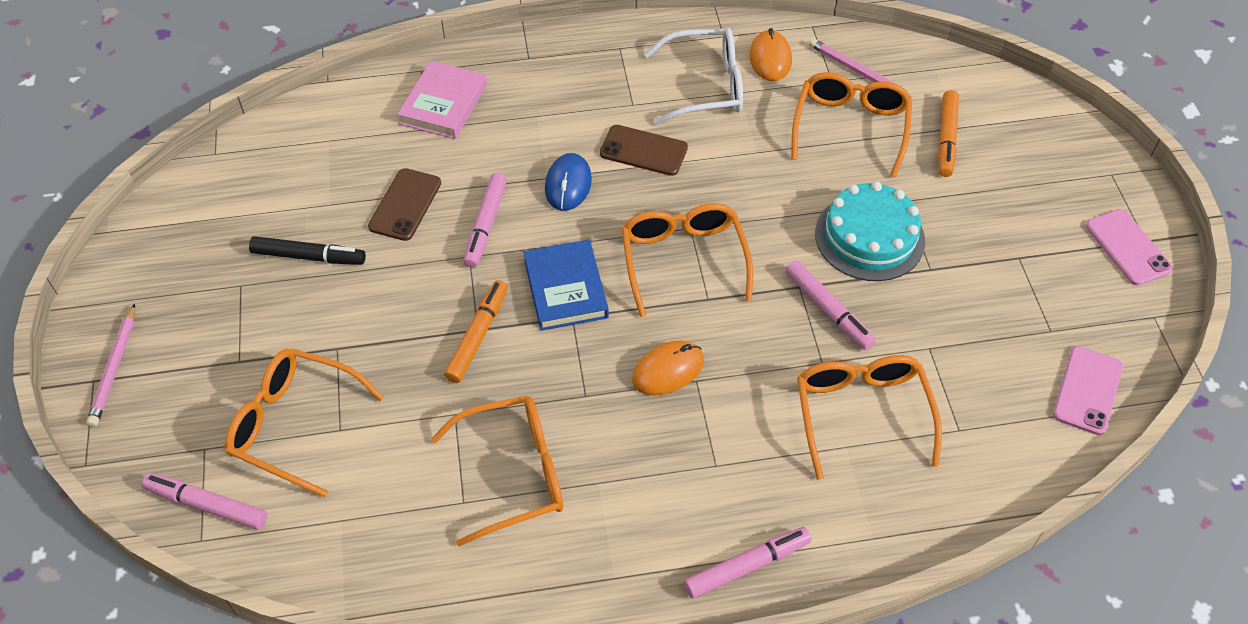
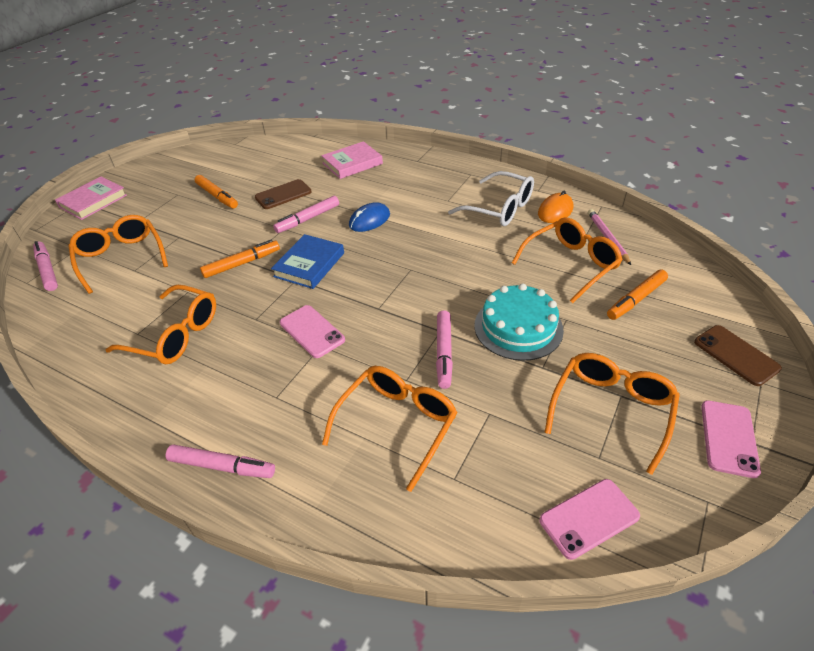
camera: 40 degrees right, 10 degrees down
(114, 368) = (93, 201): pink pencil -> pink book
(309, 257) = (217, 196): black marker -> orange marker
(643, 151) = (428, 222): brown phone -> brown phone (736, 355)
(668, 370) = (312, 331): orange mouse -> pink phone
(683, 260) = (387, 283): orange glasses -> orange glasses (611, 410)

